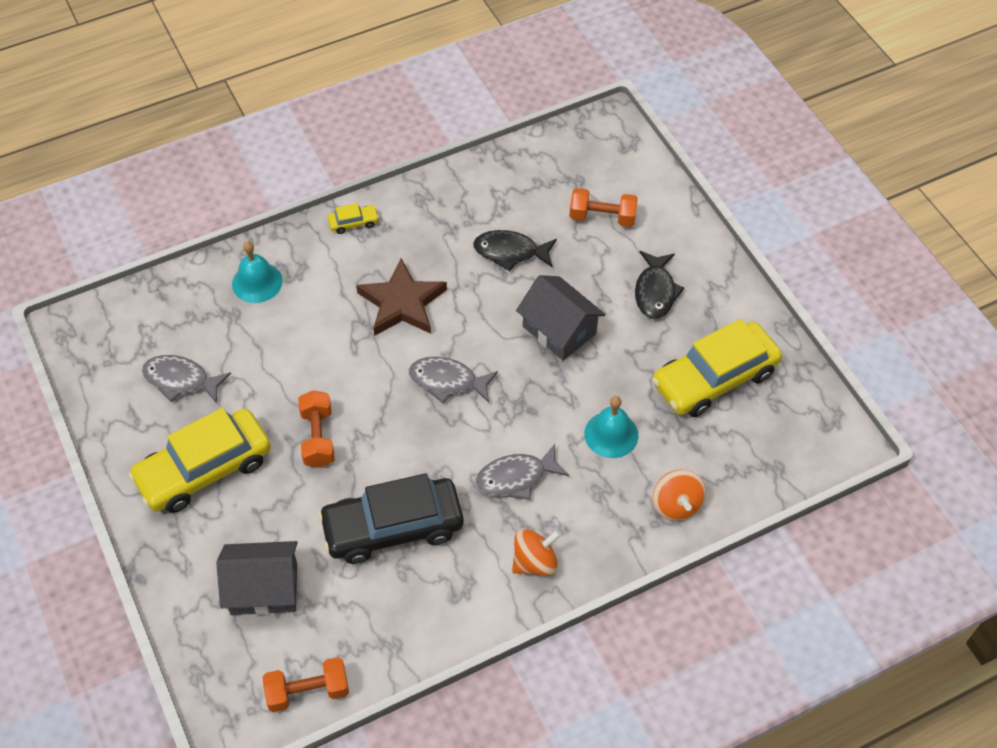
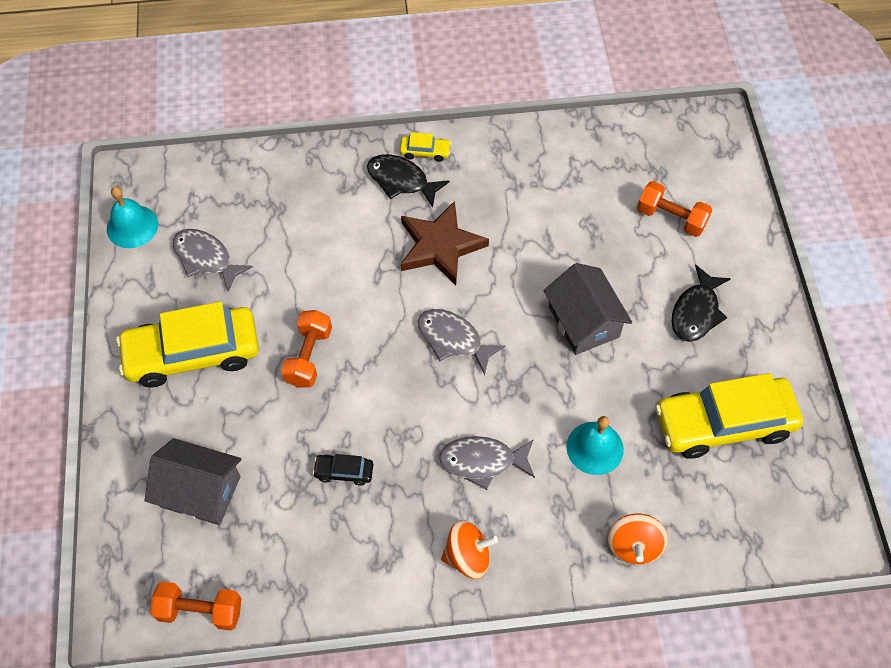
camera: 20 degrees right, 5 degrees up
(257, 282) = (312, 184): turquoise bell -> turquoise bell (132, 226)
(393, 527) = (344, 472): black car -> black car, size x0.41
(510, 252) = (565, 226): black fish -> black fish (401, 181)

